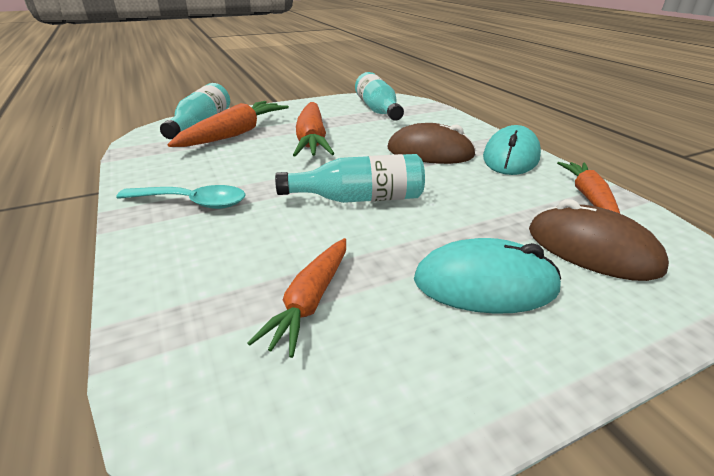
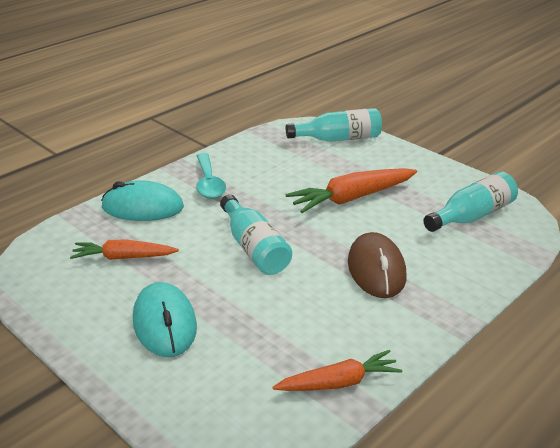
camera: 70 degrees right, 0 degrees up
(235, 134) = (333, 159): orange carrot -> none
(510, 157) = (406, 325): turquoise mouse -> turquoise mouse (142, 207)
(591, 249) = (235, 379): brown mouse -> none

